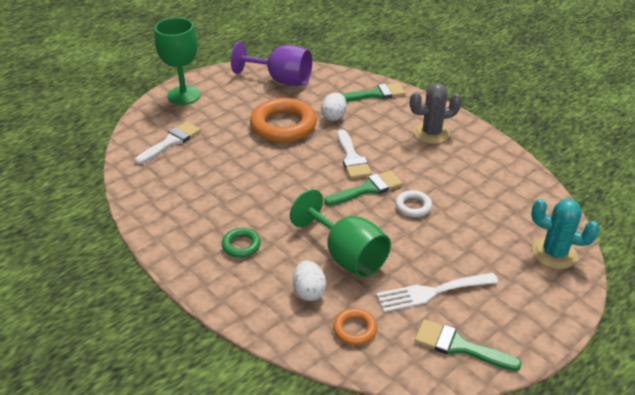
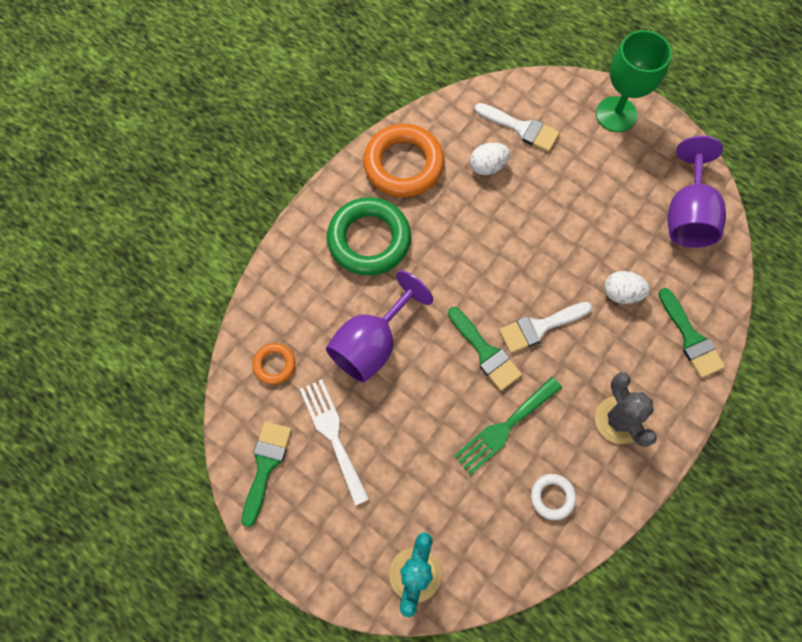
camera: 80 degrees right, 30 degrees up
(241, 245) = (369, 240): green ring -> green ring, size x2.08
(283, 125) = (585, 238): orange ring -> orange ring (403, 164)
(309, 291) = (316, 315): white egg -> white egg (487, 166)
(347, 256) = (372, 344): green goblet -> purple goblet
(413, 206) = (465, 407): white ring -> white ring (552, 497)
(433, 188) = (504, 427): none -> green fork

